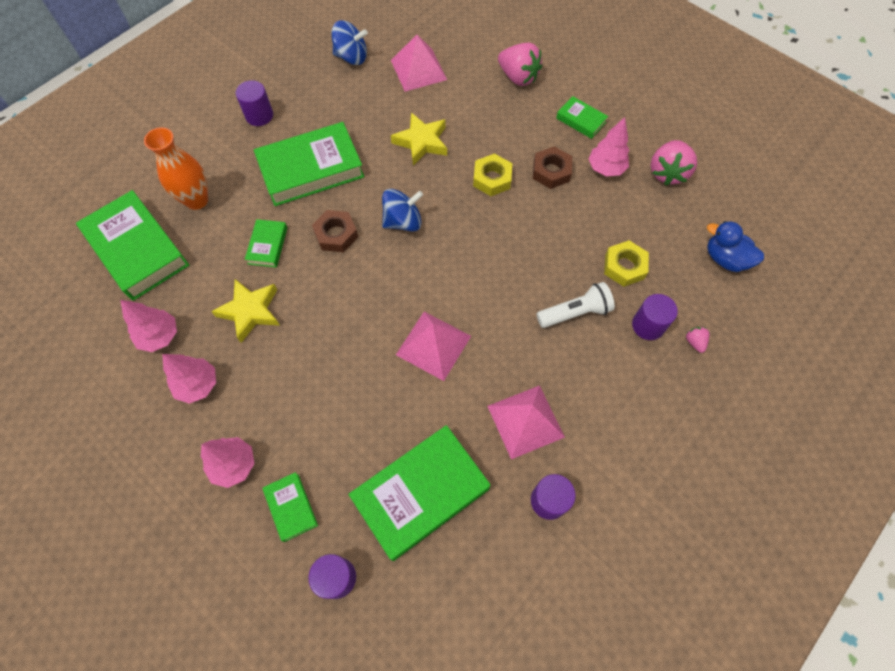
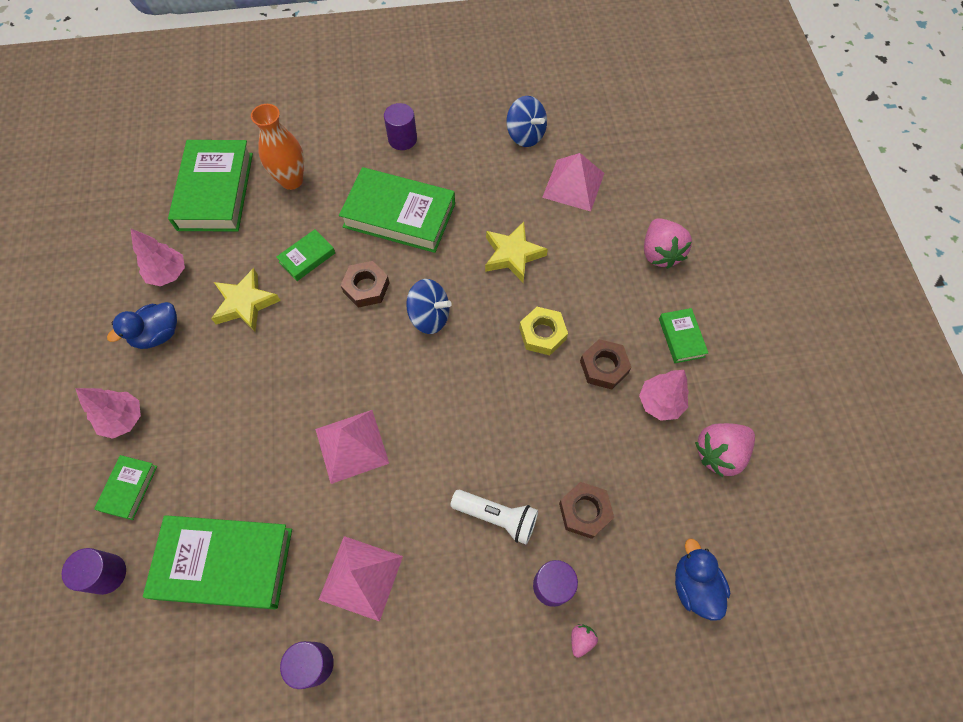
camera: 40 degrees right, 0 degrees up
(198, 385) = (158, 334): pink tree -> blue duck
(624, 266) = (585, 511): yellow nut -> brown nut

